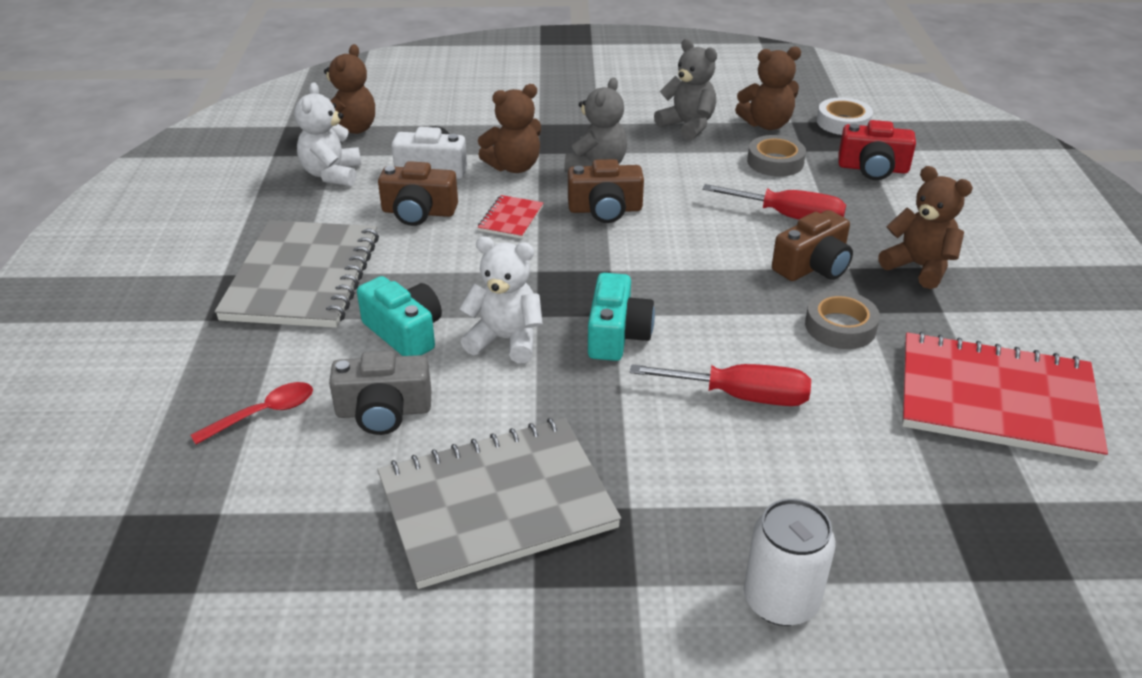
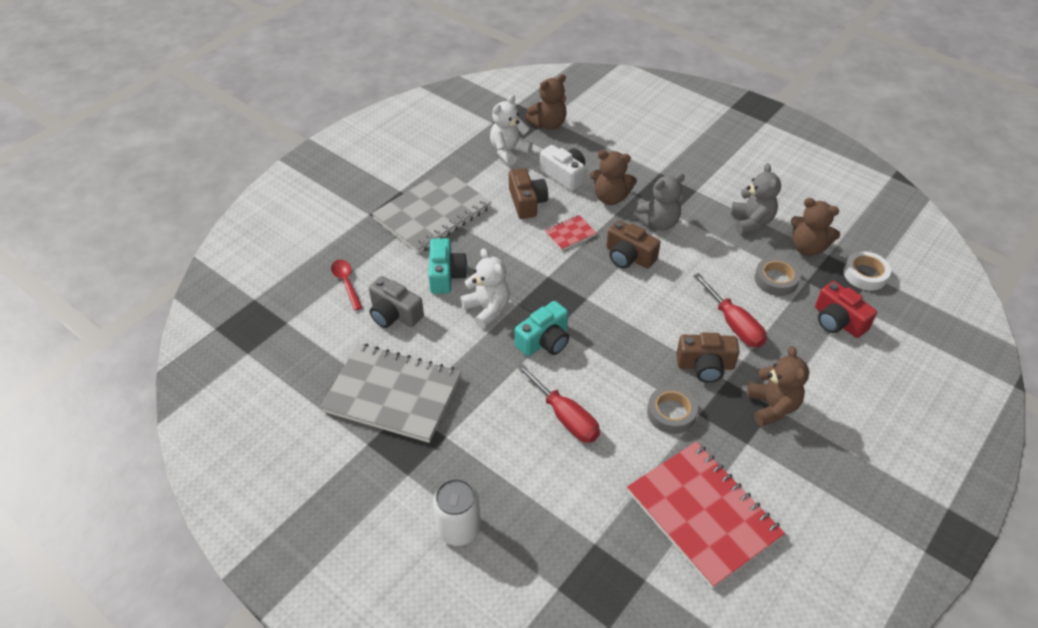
camera: 40 degrees right, 10 degrees up
(264, 413) = (346, 283): red spoon -> red spoon turned 120 degrees counterclockwise
(418, 212) = (527, 202): brown camera -> brown camera turned 150 degrees counterclockwise

